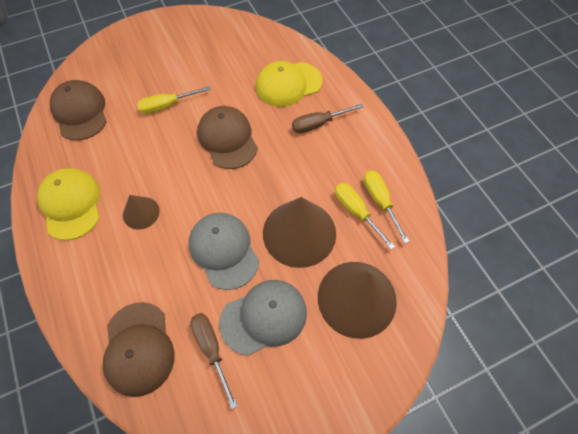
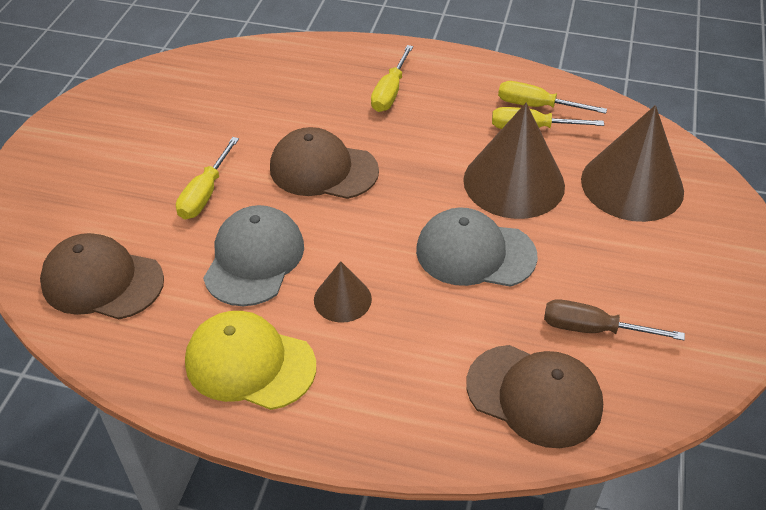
camera: 50 degrees left, 15 degrees down
(264, 317) = (591, 265): grey cap -> grey cap (254, 259)
(288, 84) = (307, 83): yellow cap -> none
(318, 124) = (390, 92): brown screwdriver -> yellow screwdriver

